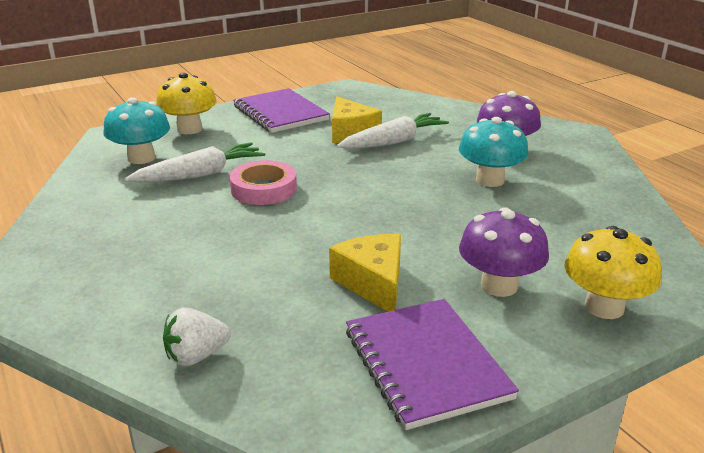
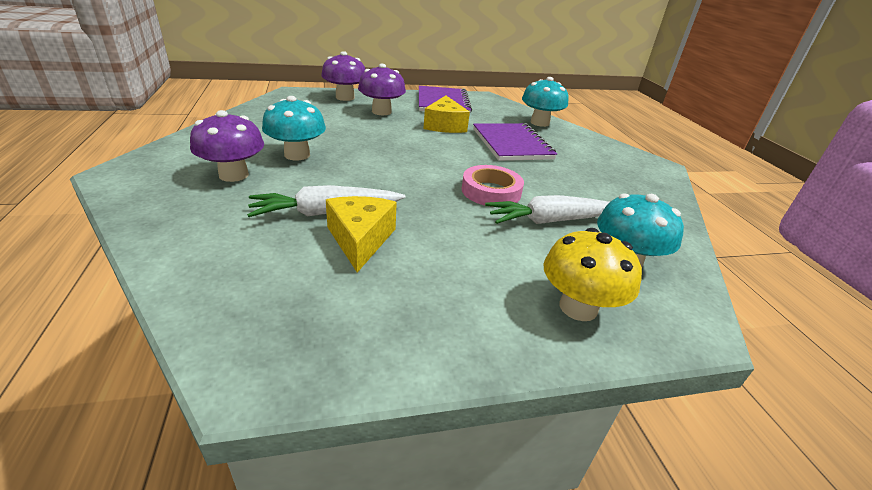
camera: 165 degrees left, 5 degrees up
(196, 356) = (539, 123): white strawberry -> turquoise mushroom
(280, 113) = (432, 312): purple notebook -> purple notebook (512, 144)
(604, 307) = (345, 97): yellow mushroom -> purple mushroom

